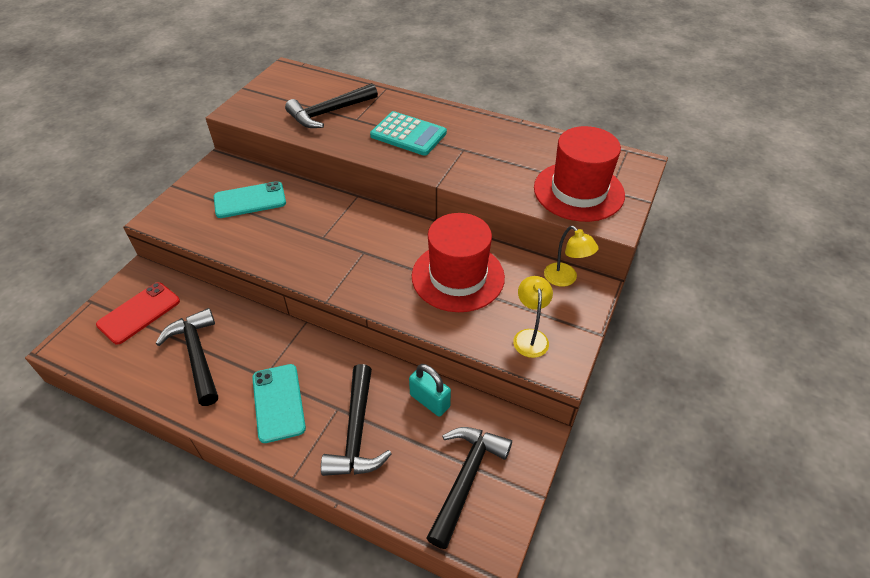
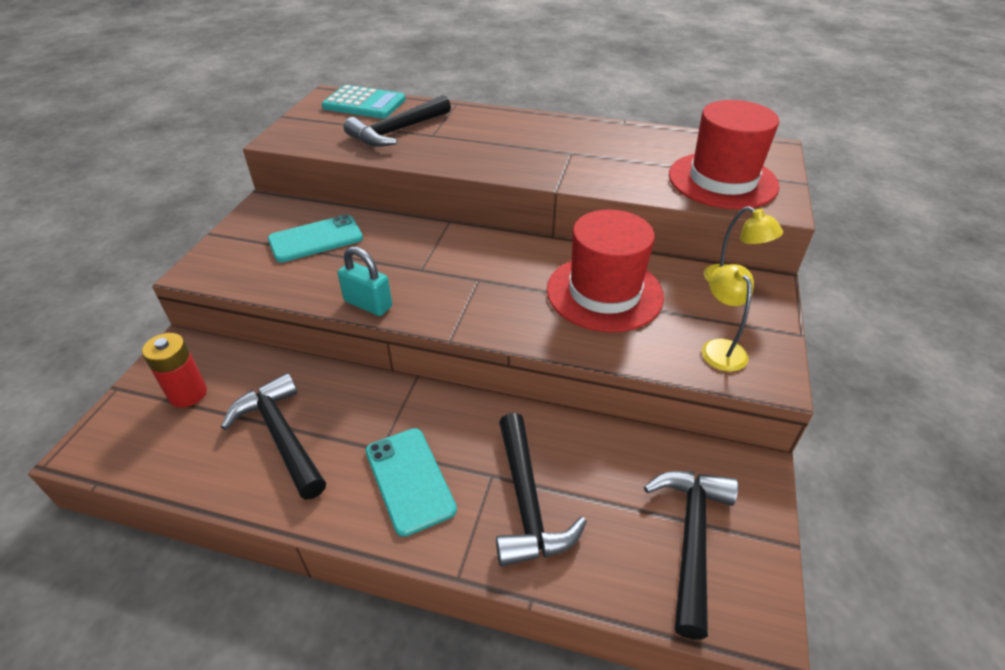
camera: 10 degrees left, 5 degrees down
(139, 313) = (188, 394): red phone -> red battery
(408, 134) = (500, 144): turquoise calculator -> turquoise calculator (364, 104)
(430, 401) = (607, 448): turquoise padlock -> turquoise padlock (368, 304)

